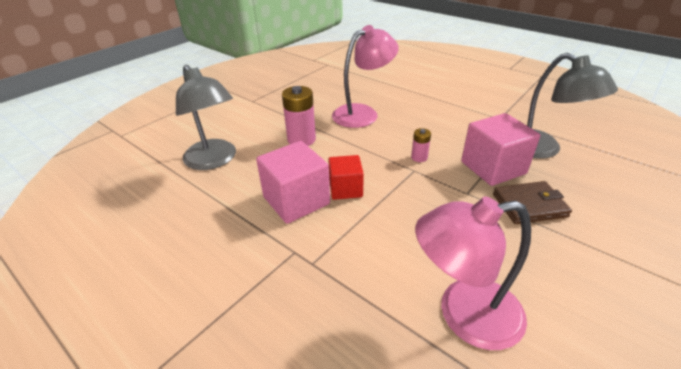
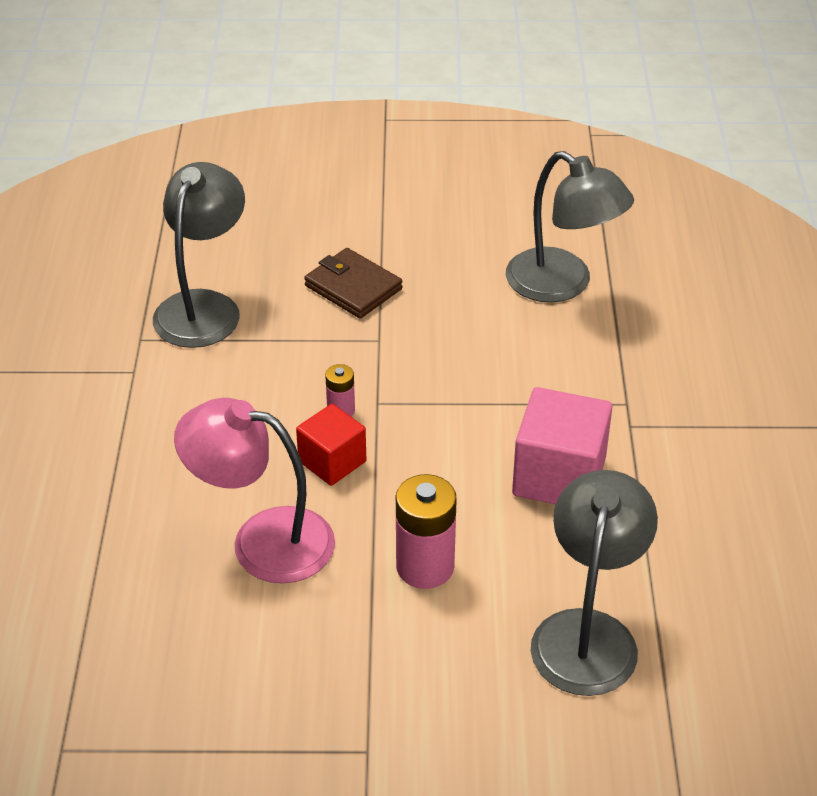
camera: 130 degrees left, 5 degrees up
(345, 189) = (487, 444): red cube -> red cube (332, 461)
(464, 314) = (562, 284): pink lamp -> grey lamp
(493, 168) = (297, 336): pink cube -> none

